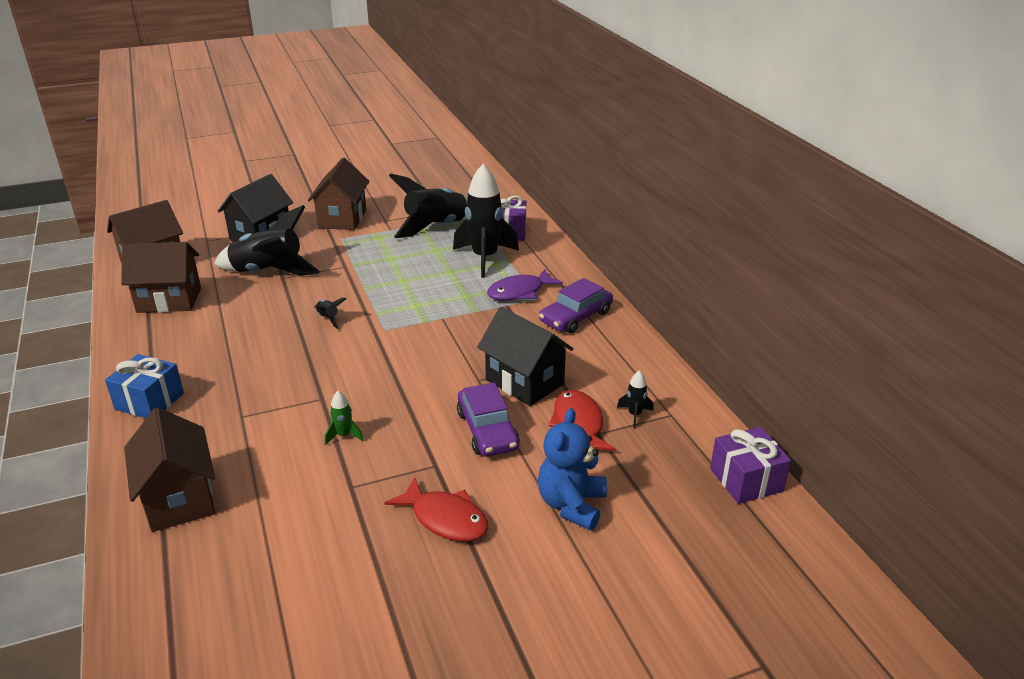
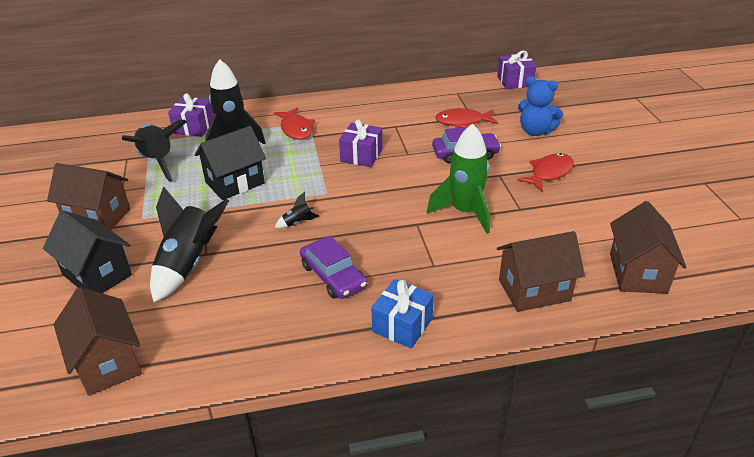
camera: 80 degrees left, 5 degrees up
(169, 300) = (213, 335): brown house -> brown house (637, 273)
(344, 436) = (465, 212): green rocket -> green rocket, size x2.38
(467, 344) = (361, 155): none -> purple gift
(519, 292) = (296, 129): purple fish -> red fish
(524, 382) = (414, 136): black house -> black house (235, 183)
(575, 317) = (340, 111): purple car -> purple car (333, 276)
(634, 415) = (456, 103): black rocket -> none

